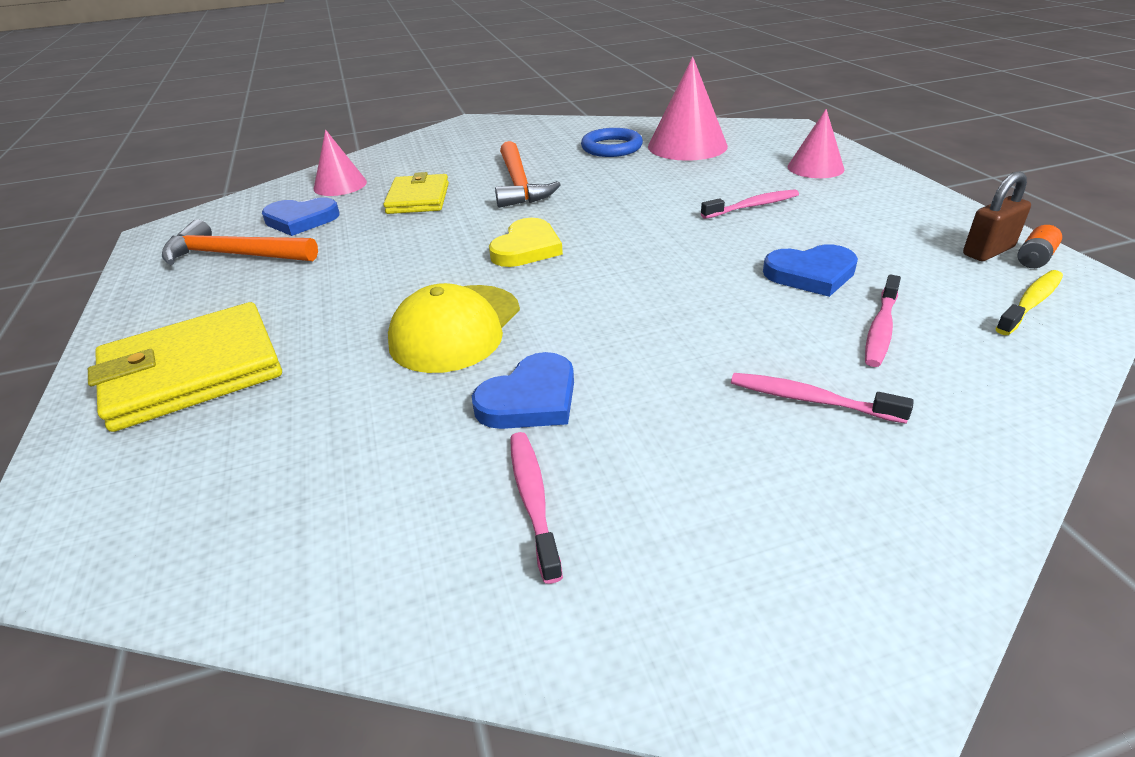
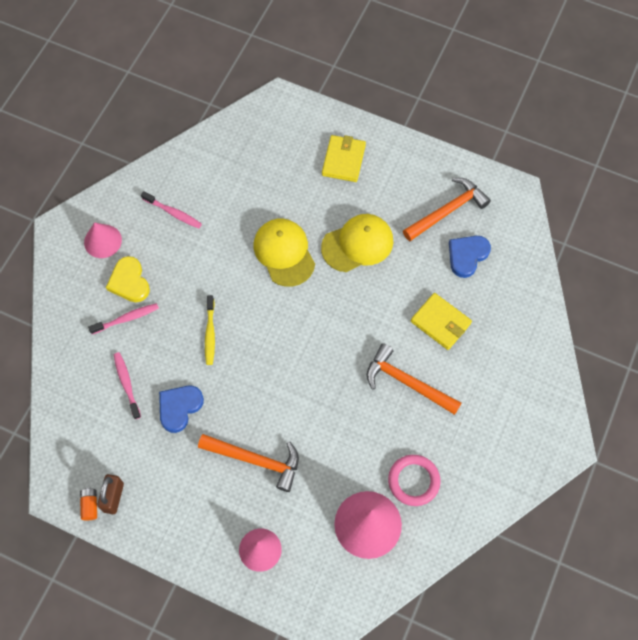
camera: 130 degrees right, 30 degrees up
(193, 371) = (343, 160): yellow wallet -> yellow wallet, size x0.65
(340, 185) = (506, 299): pink cone -> pink cone (102, 241)
(365, 284) = (357, 244): none -> yellow cap
(526, 248) = (324, 325): yellow heart -> yellow heart (129, 282)
(530, 399) = (215, 244): blue heart -> none
(611, 147) = (413, 481): blue ring -> pink ring
(753, 206) = (256, 460): pink toothbrush -> orange hammer
(1030, 303) = (78, 454): yellow toothbrush -> yellow toothbrush (210, 333)

